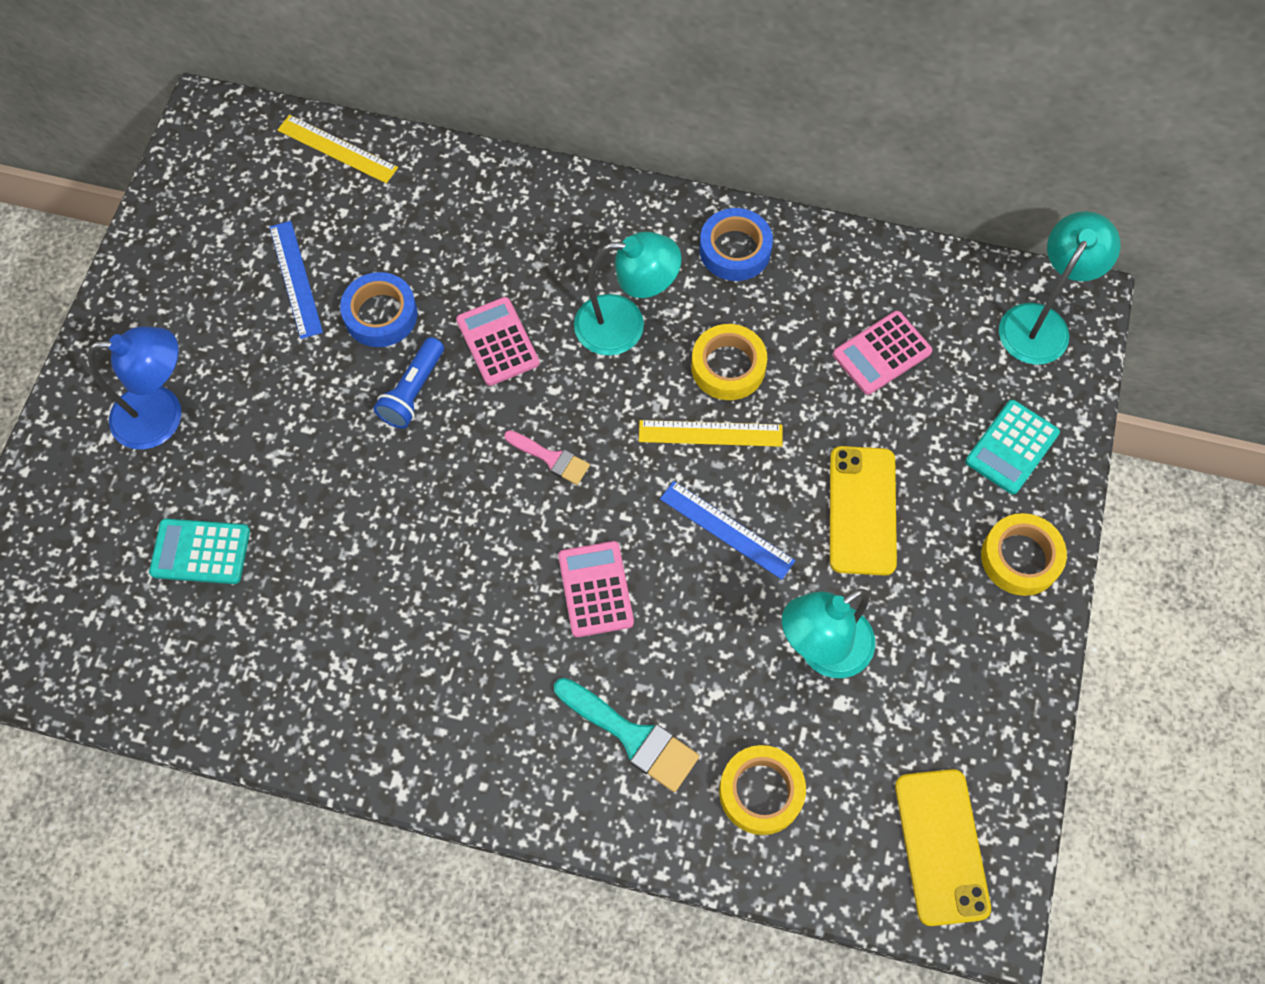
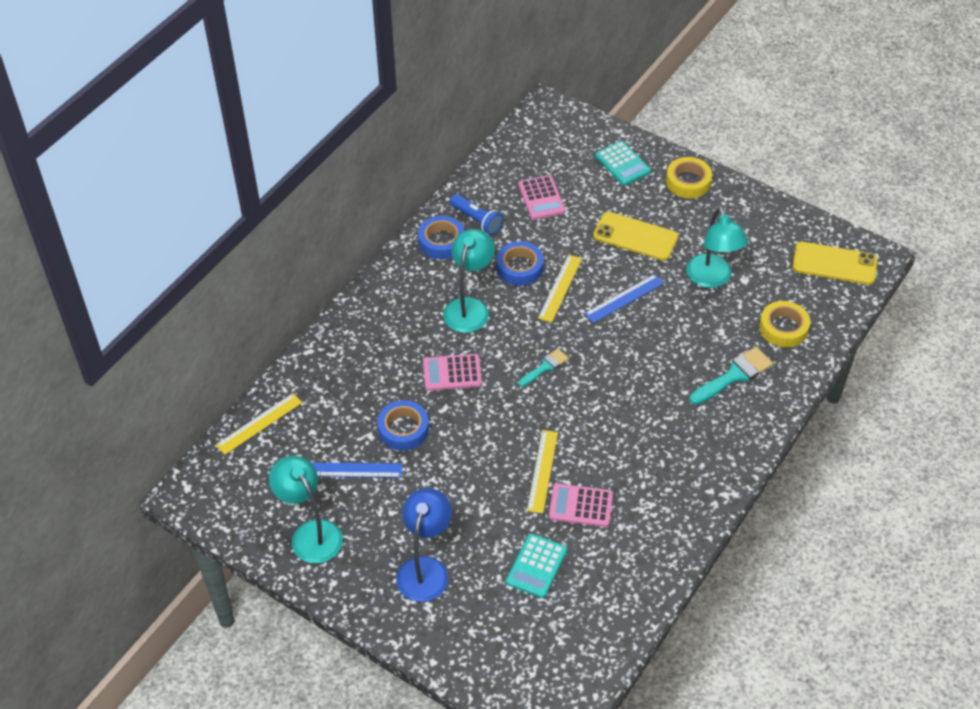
camera: 70 degrees left, 15 degrees down
(363, 511) = (542, 471): none -> yellow ruler
(413, 392) = (468, 425): blue flashlight -> blue flashlight (477, 220)
(551, 458) = (545, 367): pink brush -> turquoise brush
(595, 589) = (639, 368): pink calculator -> pink calculator (580, 506)
(728, 367) = (519, 267): yellow tape -> blue tape
(1040, 322) = (552, 127): turquoise lamp -> turquoise lamp (311, 533)

